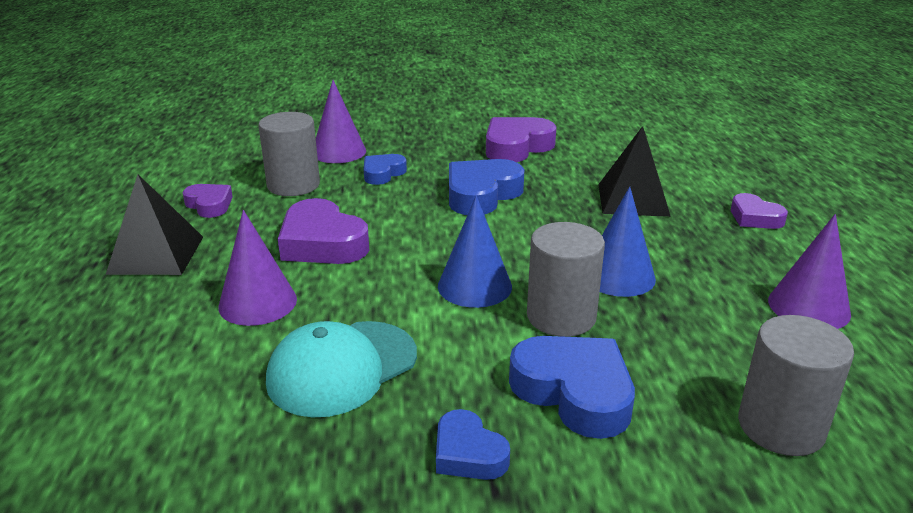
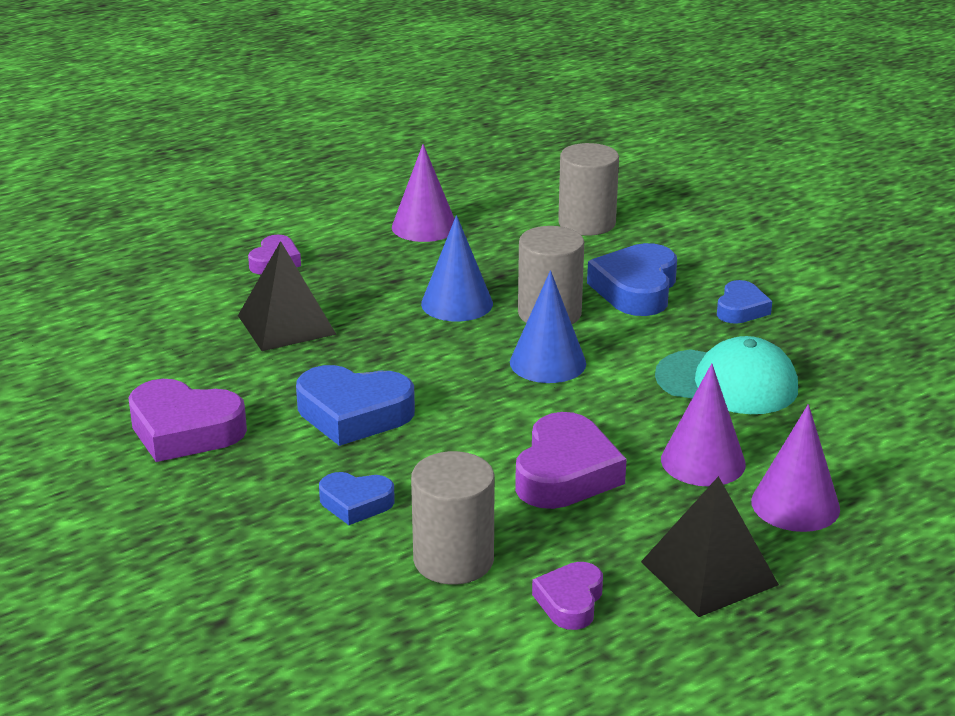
camera: 120 degrees left, 0 degrees up
(338, 151) = (314, 571): purple cone -> purple cone (795, 505)

